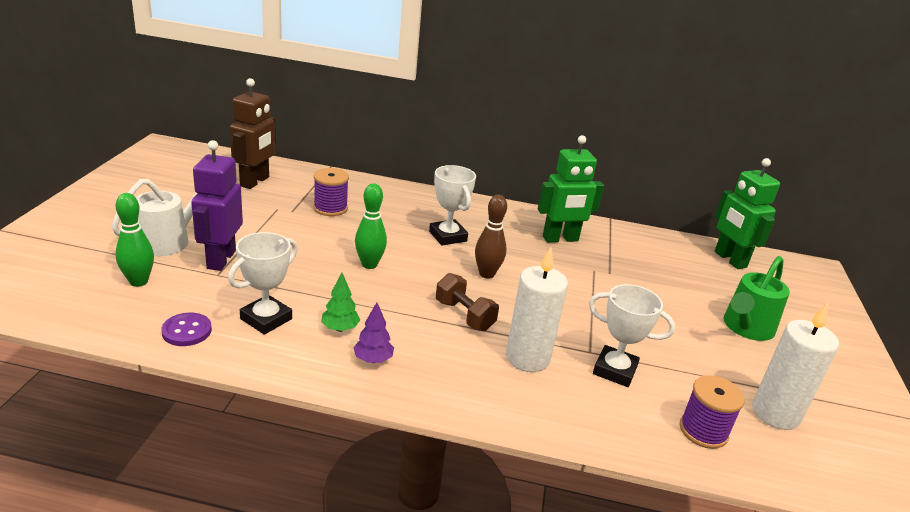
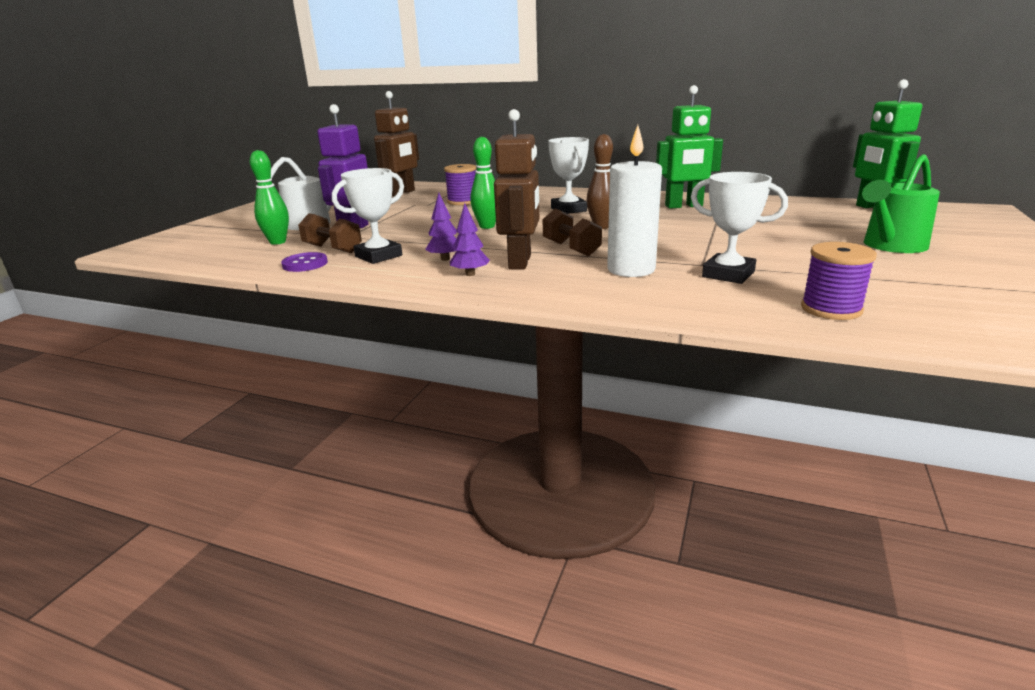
camera: 15 degrees right, 5 degrees down
(209, 301) = (332, 249): none -> brown dumbbell
(340, 328) = (445, 259): green tree -> purple tree
(419, 339) = (520, 262): none -> brown robot
(775, 413) = (927, 297): white candle -> none

